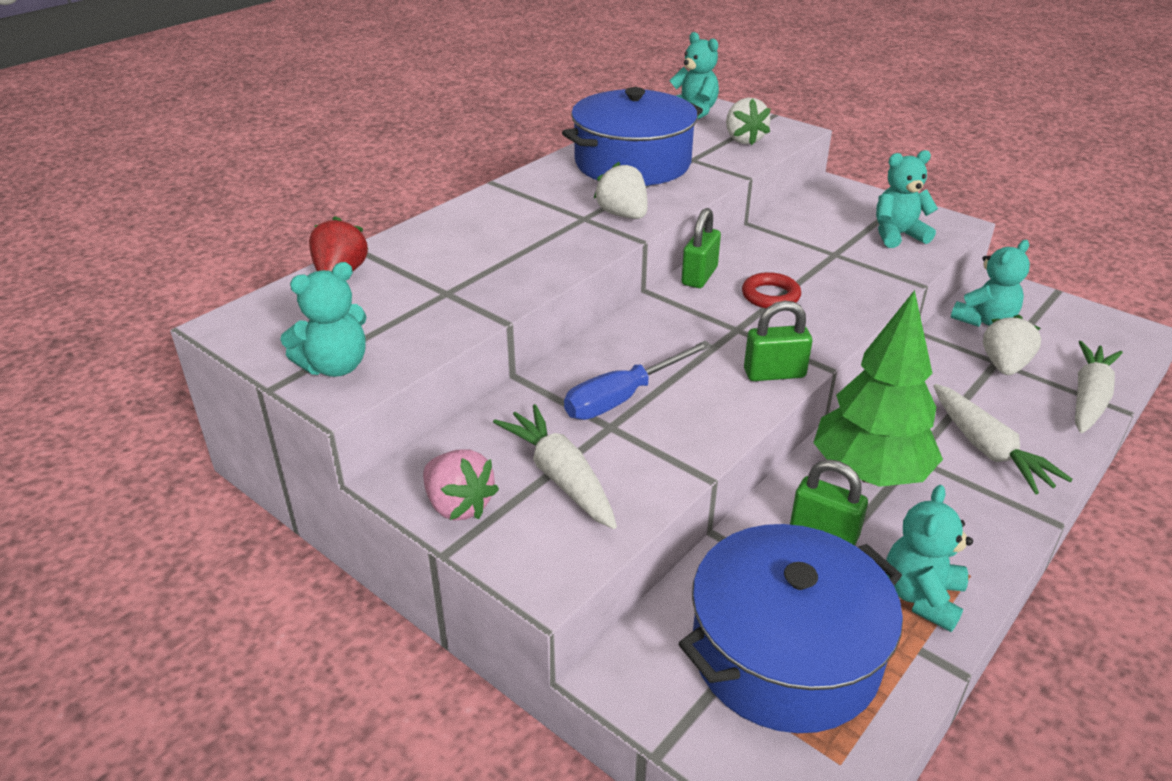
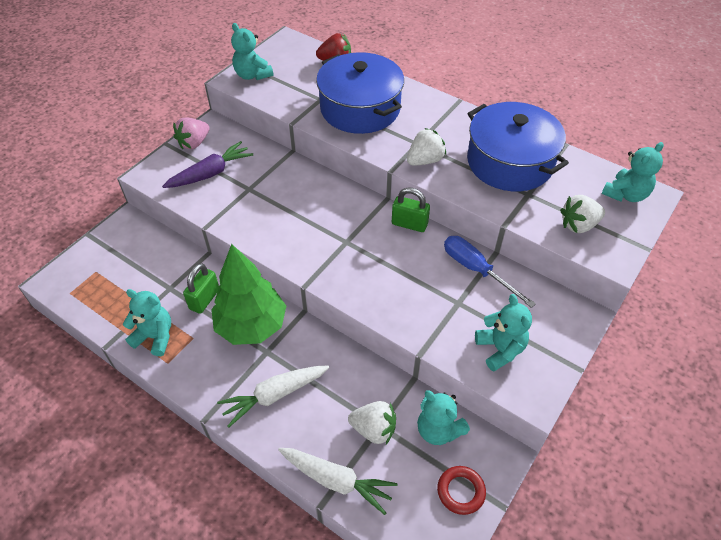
camera: 85 degrees right, 15 degrees up
(560, 476) = (211, 173): white carrot -> purple carrot
(623, 397) = (273, 192): blue screwdriver -> blue screwdriver (476, 270)
(770, 296) = (389, 260): red ring -> red ring (461, 491)
(774, 373) = (298, 257): green padlock -> none
(785, 654) = (128, 277): blue pot -> blue pot (360, 108)

